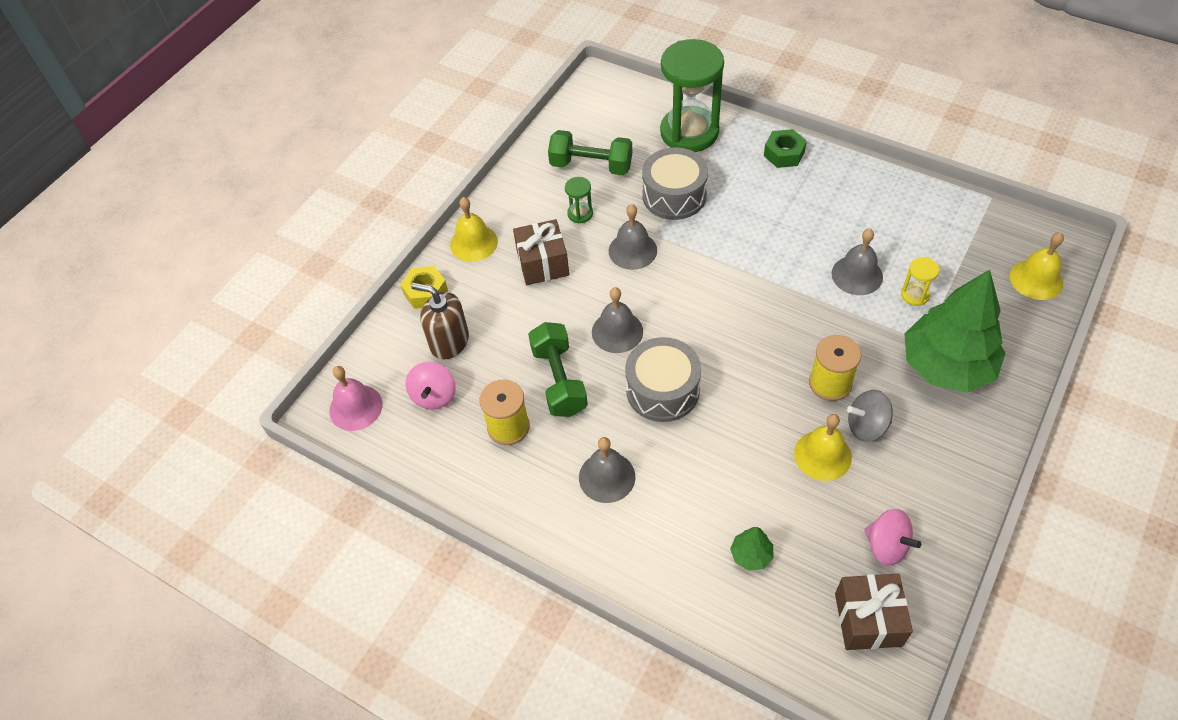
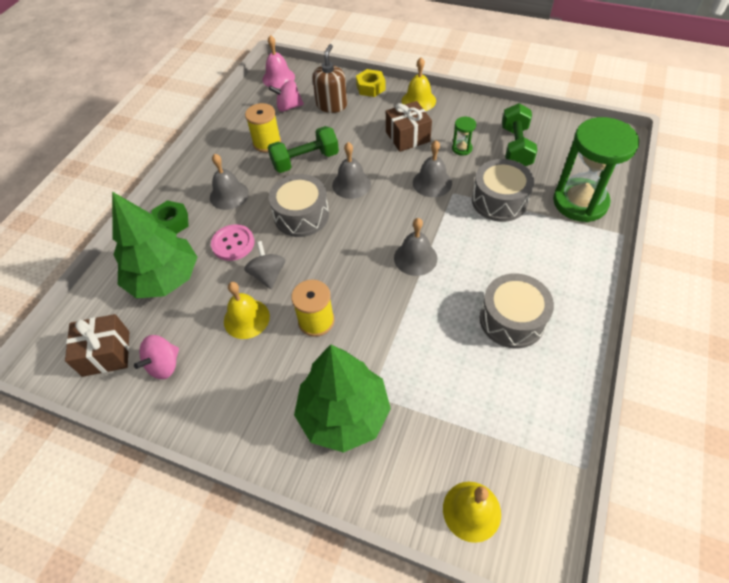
camera: 80 degrees right, 0 degrees up
(700, 471) = (233, 243): none -> pink button
(751, 555) = (164, 279): green tree -> green tree, size x2.49
(784, 154) = (580, 273): green nut -> green nut (172, 222)
(838, 215) = (512, 320): none -> grey drum
(857, 275) = (440, 338): grey bell -> grey bell (415, 258)
(866, 426) = (274, 349): grey spinning top -> grey spinning top (268, 275)
(914, 295) = (425, 387): yellow hourglass -> none

